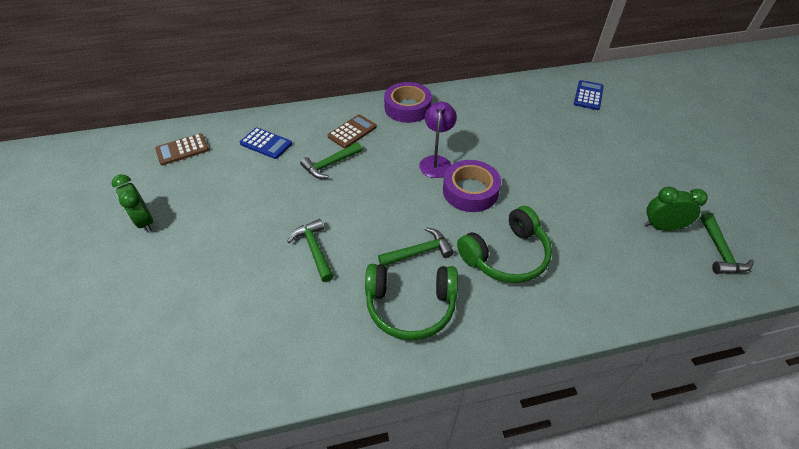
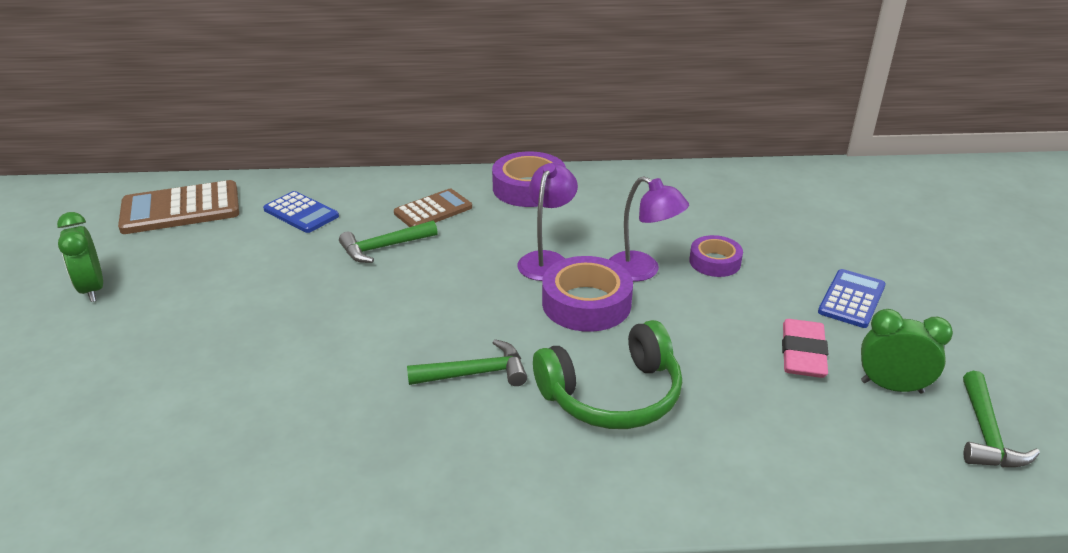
camera: 10 degrees right, 15 degrees down
(182, 150) = (181, 209): brown calculator -> brown calculator, size x1.58
(314, 249) = (317, 351): green hammer -> none
(410, 306) = (434, 442): green headphones -> none
(496, 163) = (642, 271): none -> purple lamp
(537, 151) = (715, 262): none -> purple tape
(588, 95) = (825, 198): blue calculator -> blue calculator (851, 299)
(606, 211) = (802, 354): none -> pink eraser

